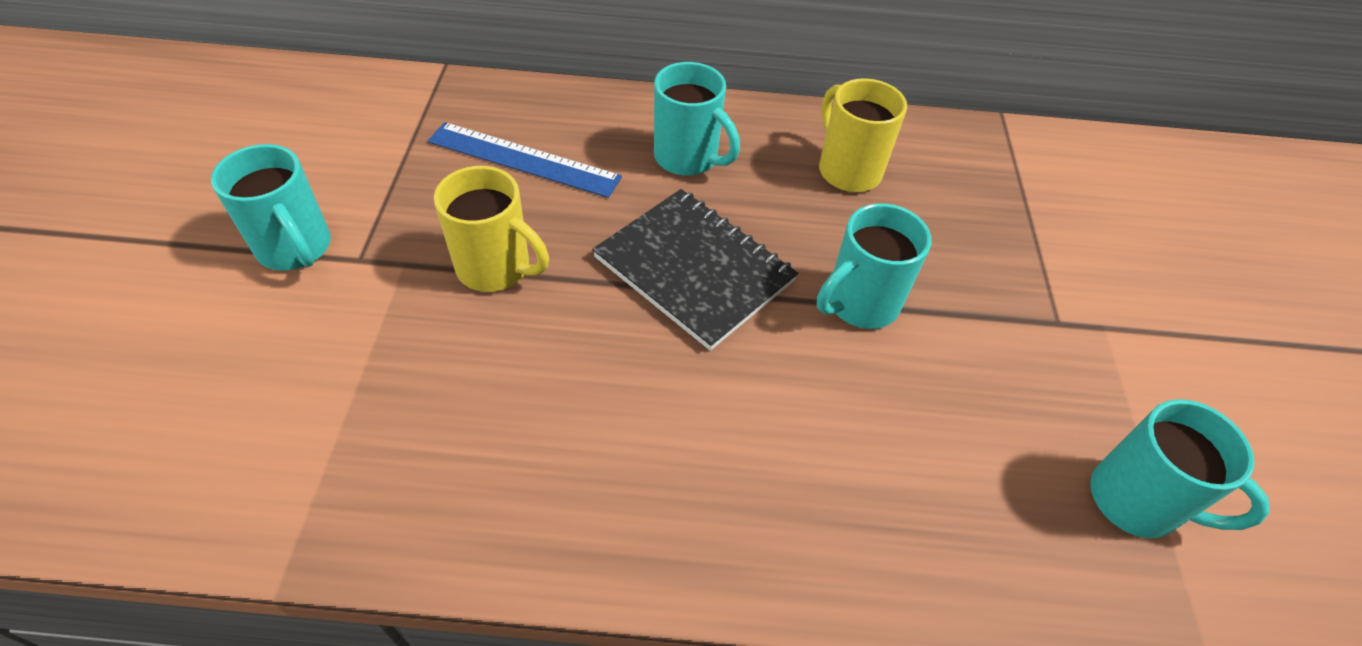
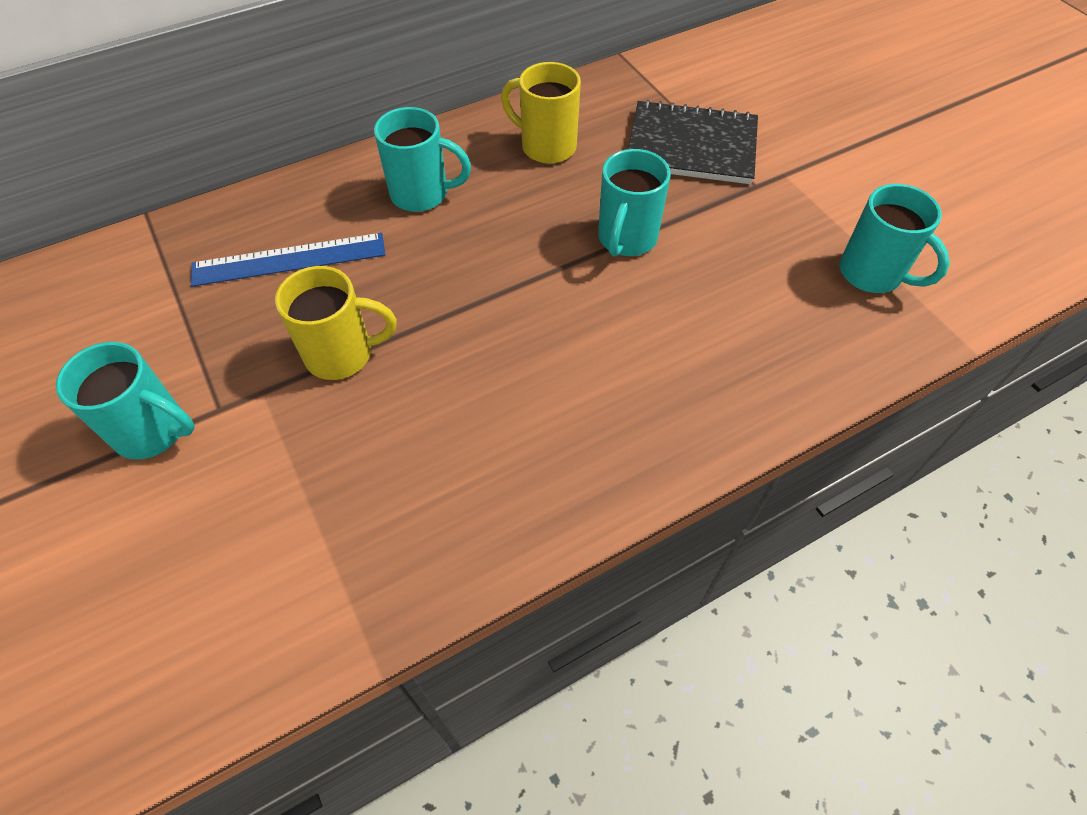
camera: 30 degrees left, 5 degrees up
(694, 269) = (494, 275): black notebook -> black notebook (691, 146)
(1136, 501) = (872, 274): turquoise mug -> turquoise mug turned 45 degrees clockwise

